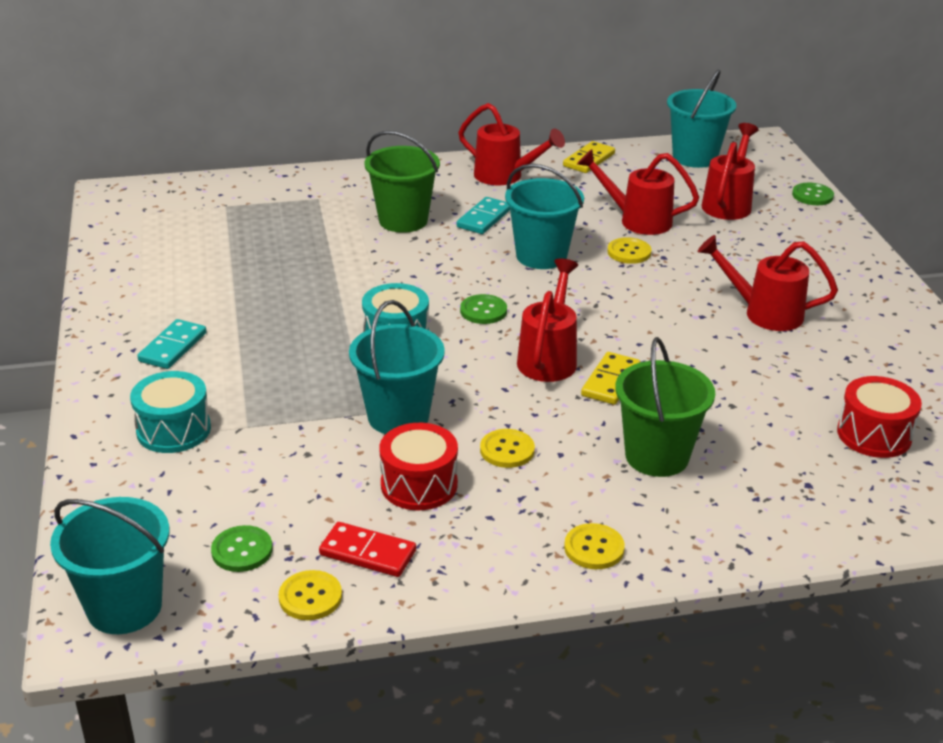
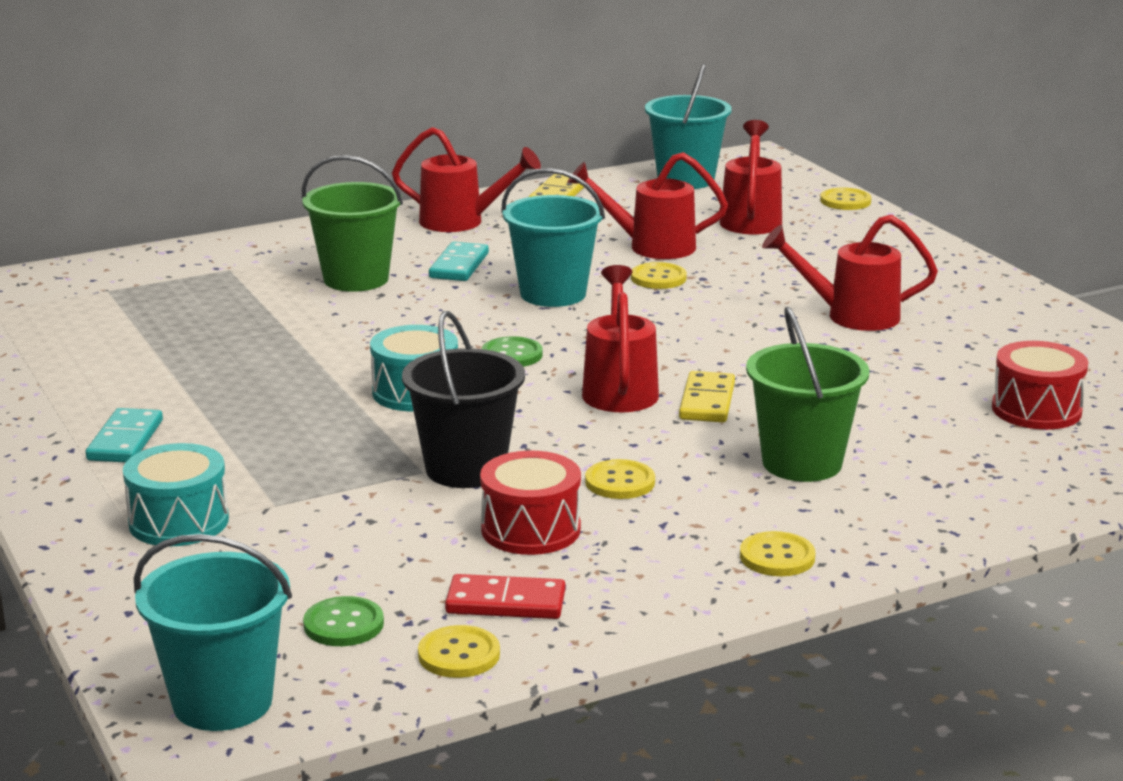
camera: 15 degrees left, 10 degrees down
(398, 417) = (465, 469): turquoise bucket -> black bucket
(812, 195) = (845, 201): green button -> yellow button

